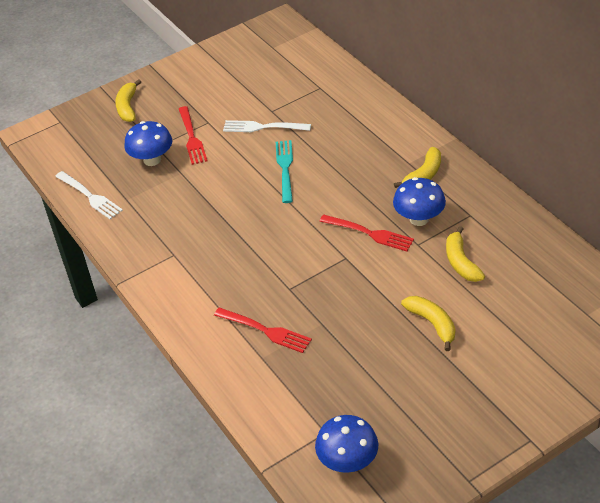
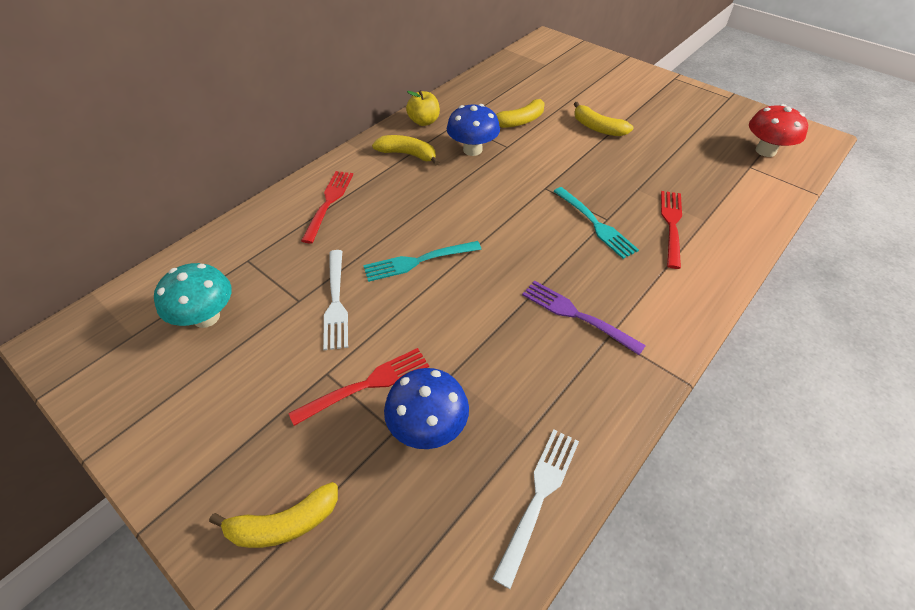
camera: 110 degrees left, 5 degrees up
(198, 242) = (576, 315): none -> purple fork
(274, 74) = (206, 317): none -> turquoise mushroom
(286, 279) = (595, 224): none -> turquoise fork
(348, 461) = (765, 151): blue mushroom -> red mushroom
(369, 233) = (504, 177): red fork -> red fork (329, 203)
(432, 324) = (597, 128): yellow banana -> yellow banana turned 90 degrees counterclockwise
(477, 191) = (424, 121): none -> yellow apple

